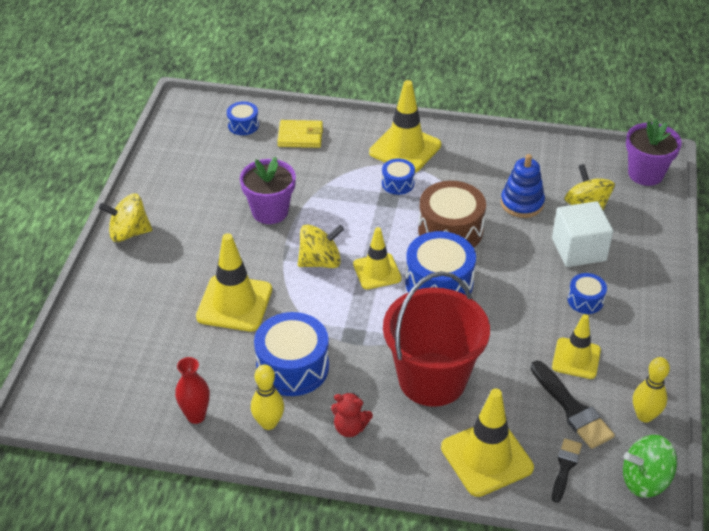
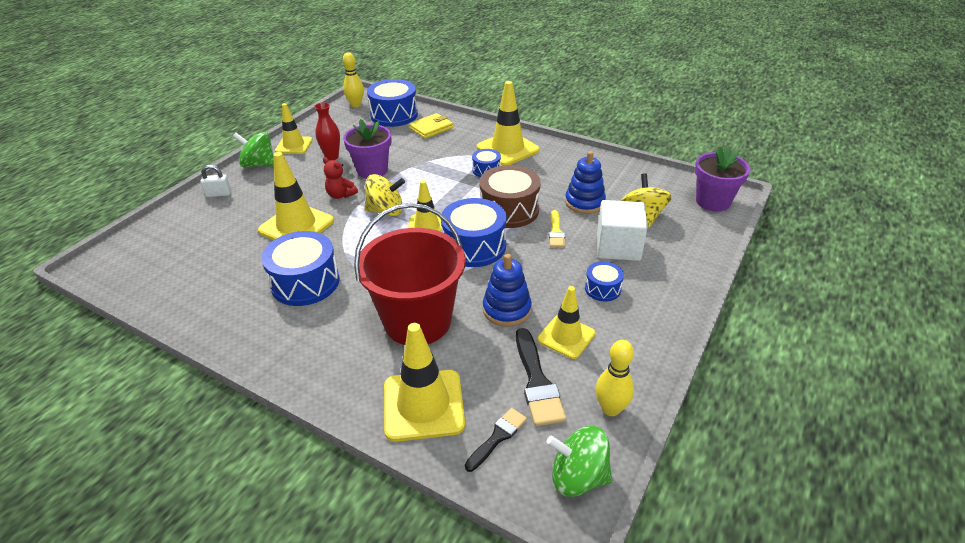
camera: 20 degrees right, 5 degrees down
(111, 284) = (218, 194): none -> white padlock
(129, 233) = (259, 164): yellow spinning top -> green spinning top
(151, 196) = (294, 145): none -> yellow traffic cone
(196, 416) = (199, 301): red vase -> red vase (332, 157)
(243, 125) = (394, 115): blue drum -> blue drum, size x1.91
(268, 423) = (251, 321): yellow bowling pin -> yellow bowling pin (356, 105)
(300, 136) = (431, 128): yellow wallet -> yellow wallet turned 60 degrees counterclockwise
(350, 428) = (316, 343): red teddy bear -> red teddy bear (341, 195)
(508, 345) = (507, 309): none -> blue stacking toy
(511, 246) = (556, 231): none -> yellow brush

